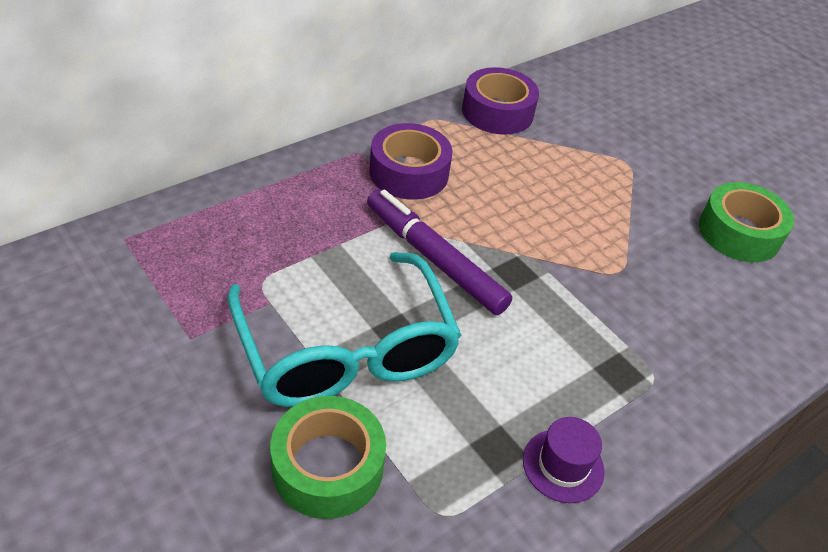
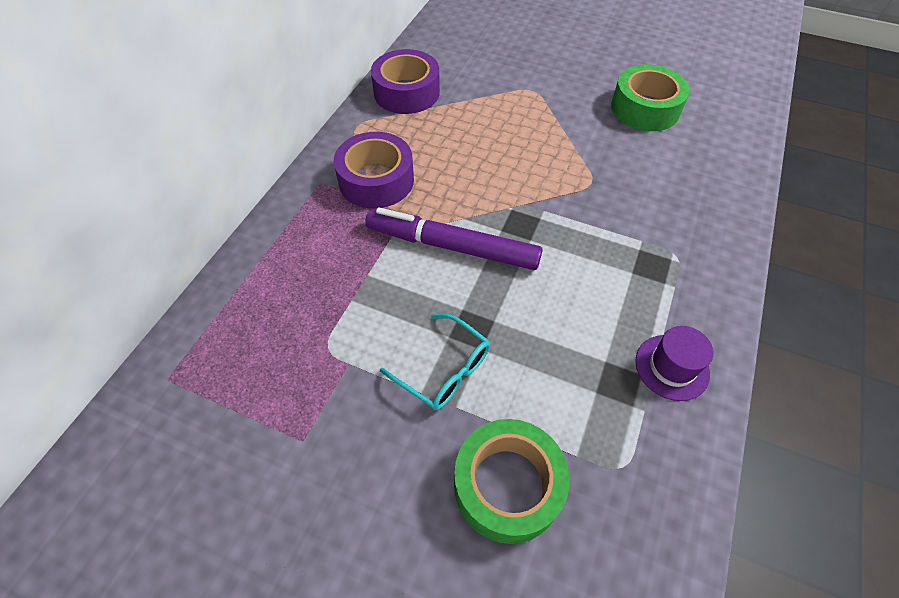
camera: 25 degrees left, 10 degrees up
(346, 351) = (444, 370): turquoise glasses -> turquoise glasses, size x0.47

